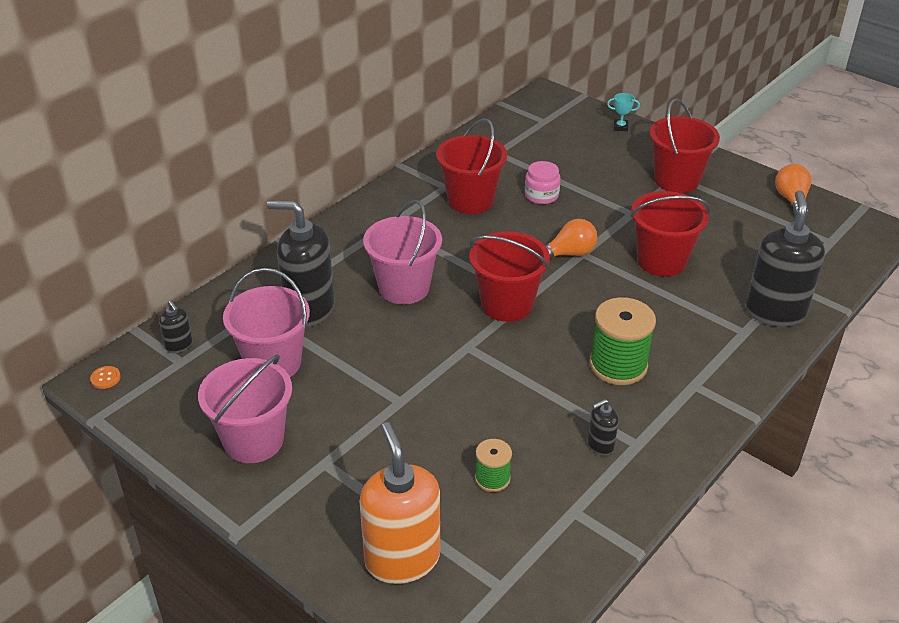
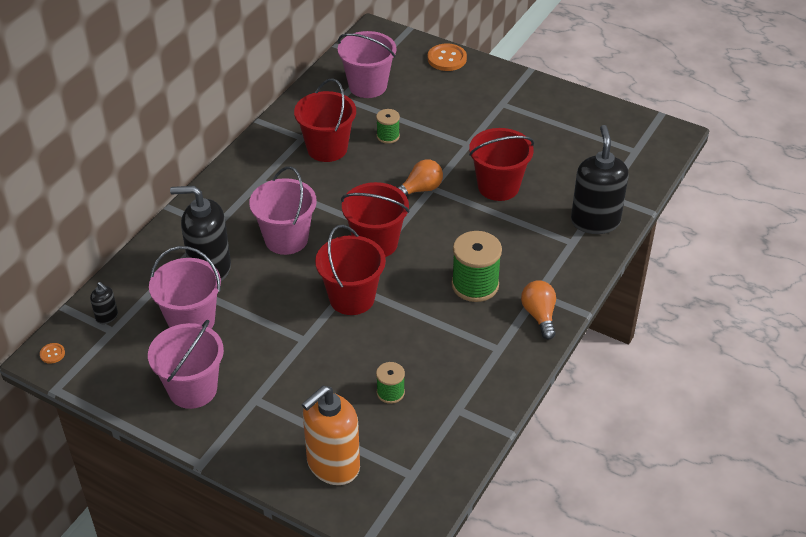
camera: 10 degrees left, 5 degrees up
(402, 559) = (333, 465): orange soap dispenser -> orange soap dispenser turned 105 degrees counterclockwise
(528, 144) = (367, 86): none -> pink bucket
(541, 195) = (388, 136): pink jar -> green spool
(600, 445) = (470, 354): black soap dispenser -> none
(620, 127) = (447, 59): turquoise trophy -> orange button
(676, 180) = (502, 107): red bucket -> red bucket (352, 298)
(791, 200) = (600, 115): orange light bulb -> orange light bulb (539, 315)

